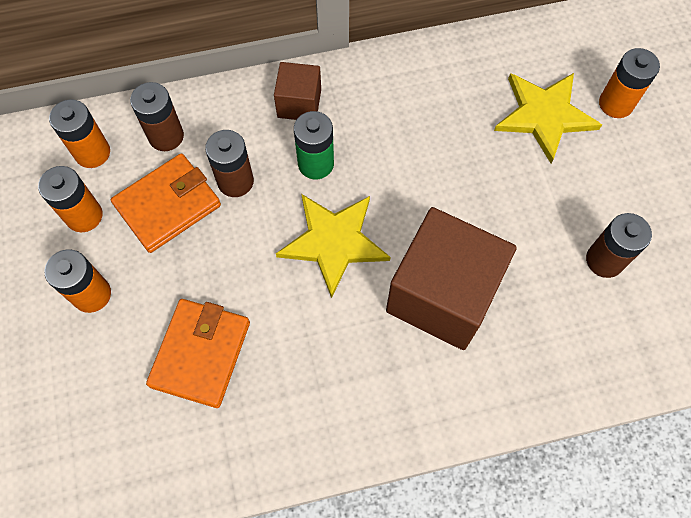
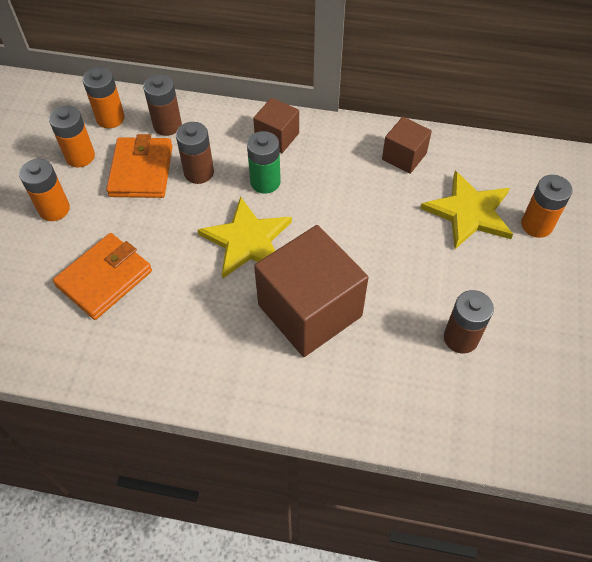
camera: 25 degrees right, 10 degrees down
(168, 205) = (141, 171): orange wallet -> orange wallet turned 75 degrees counterclockwise
(447, 75) = (404, 156): none -> brown cube

